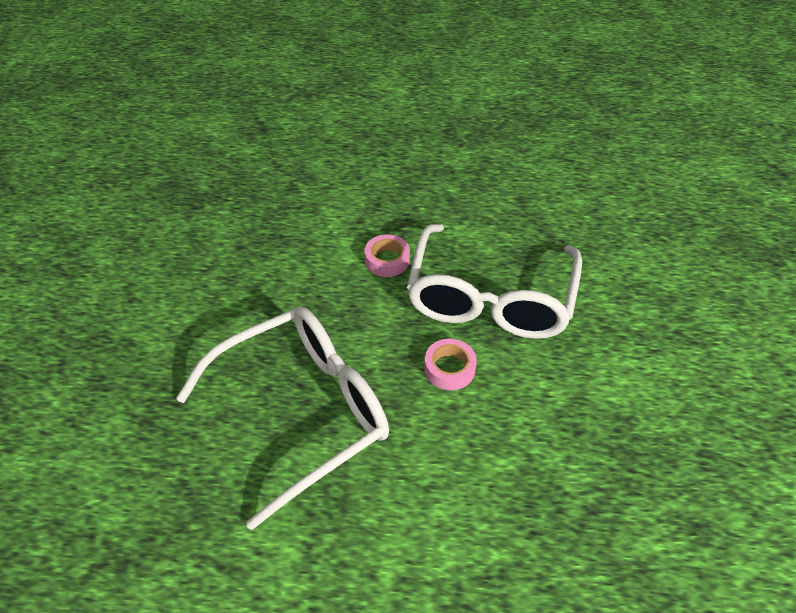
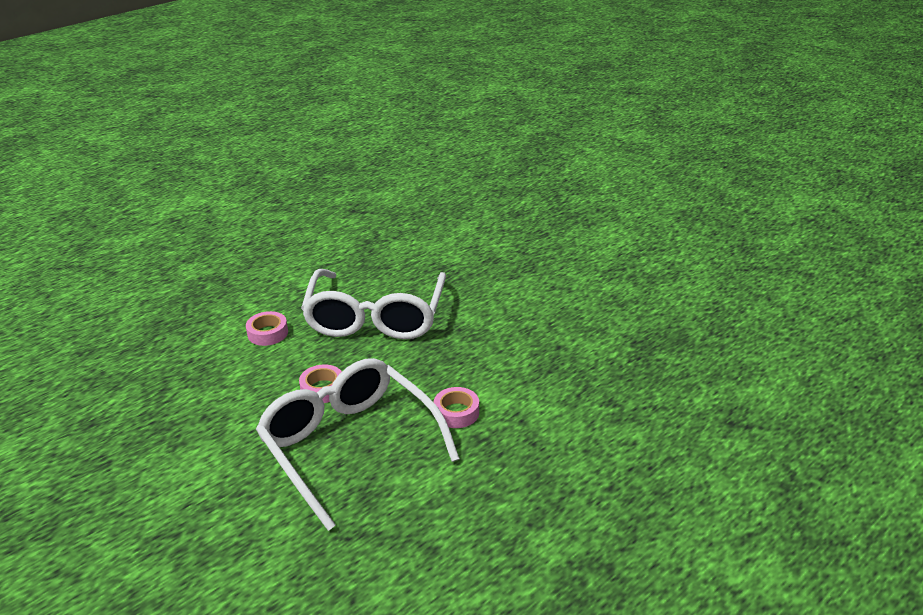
camera: 130 degrees right, 15 degrees down
(418, 496) = (267, 333): none -> pink tape

